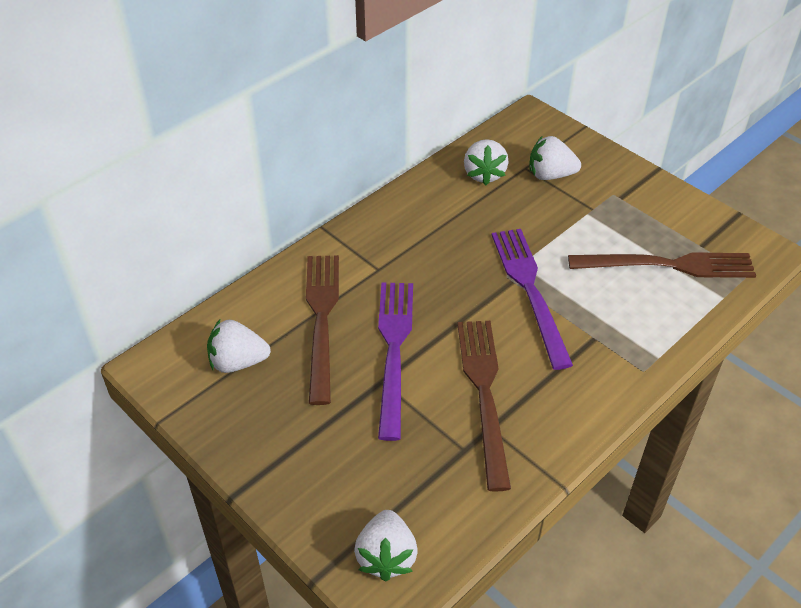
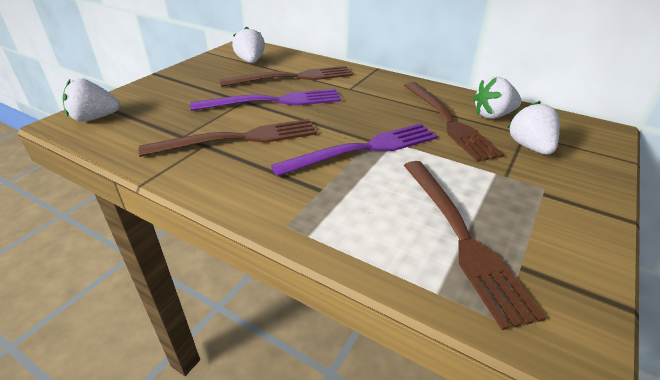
camera: 75 degrees right, 10 degrees down
(487, 211) = (448, 121): none -> brown fork

